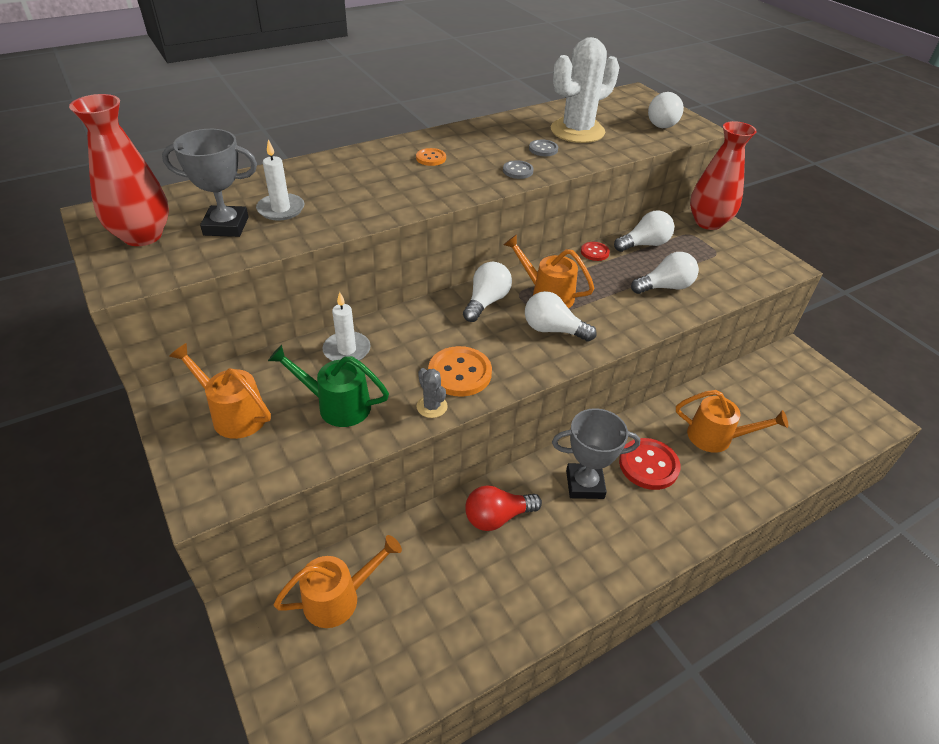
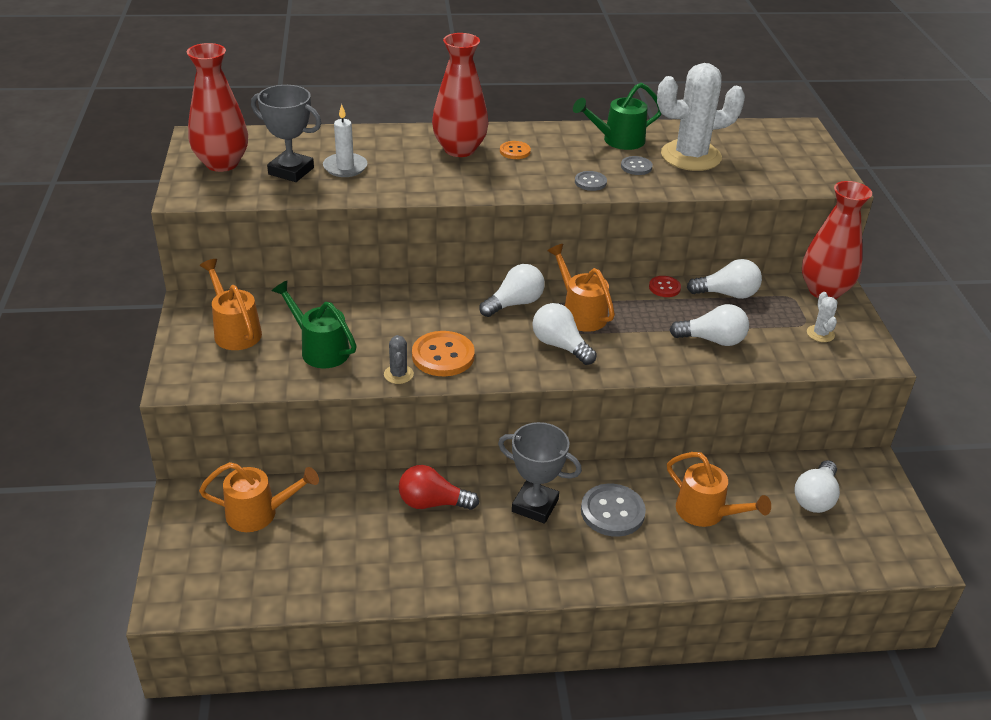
camera: 25 degrees right, 5 degrees down
(347, 350) = (358, 308): white candle -> none
(379, 167) = (459, 149): none -> red vase
(509, 130) = (617, 140): none -> green watering can
(648, 465) = (612, 512): red button -> grey button
(660, 122) = (795, 166): white light bulb -> white light bulb (815, 498)
(734, 258) = (820, 334): none -> white cactus

